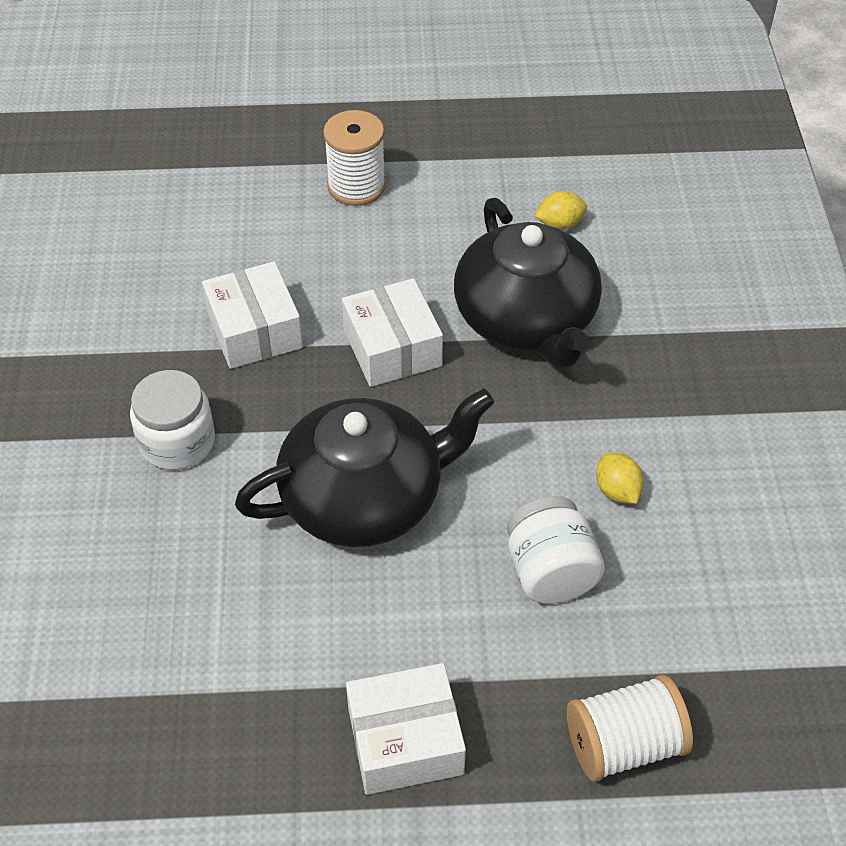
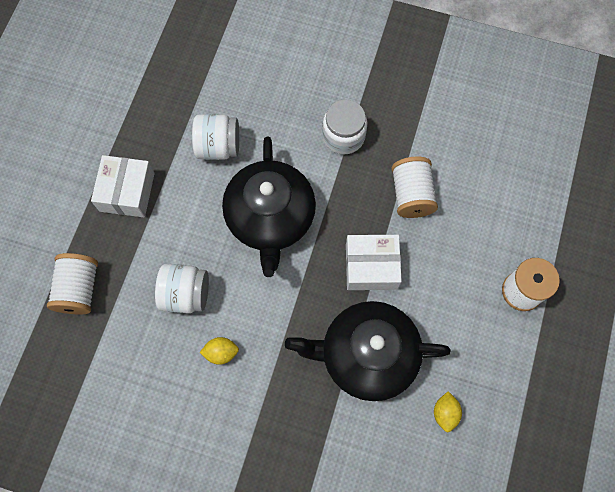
camera: 110 degrees right, 20 degrees up
(254, 330) = (411, 194): white box -> white spool
(258, 620) = (218, 146): none -> white jar

